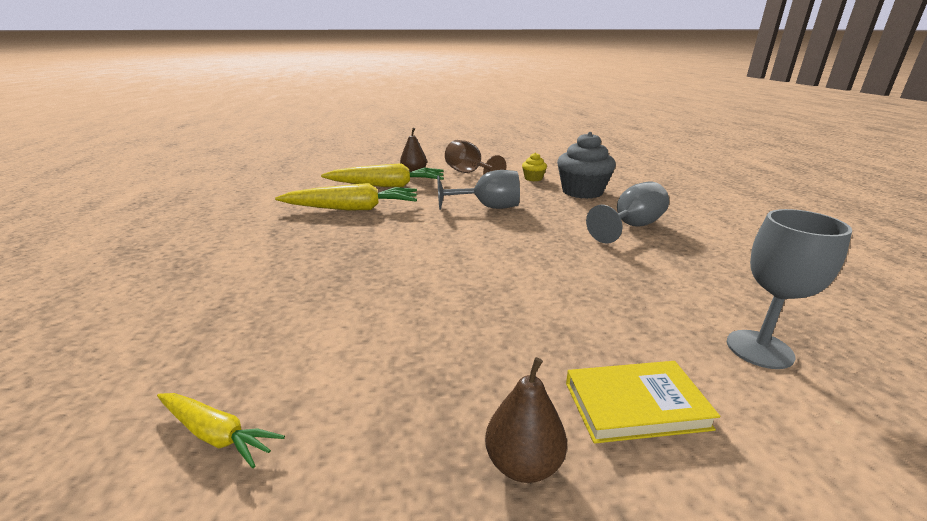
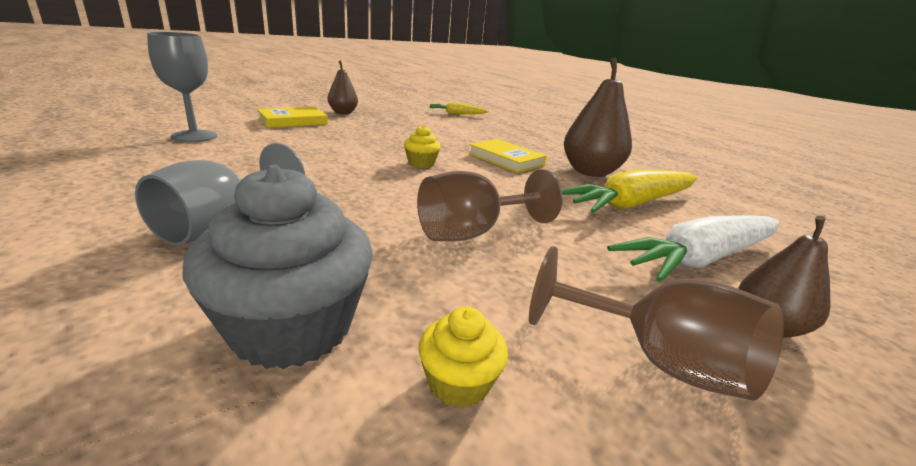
camera: 150 degrees right, 0 degrees up
(314, 235) = (590, 172): none -> brown pear
(370, 260) = (506, 159): none -> yellow book
(387, 186) = (700, 259): yellow carrot -> white carrot
(471, 263) = (421, 163): none -> yellow cupcake
(487, 207) = (473, 233): grey goblet -> brown goblet

